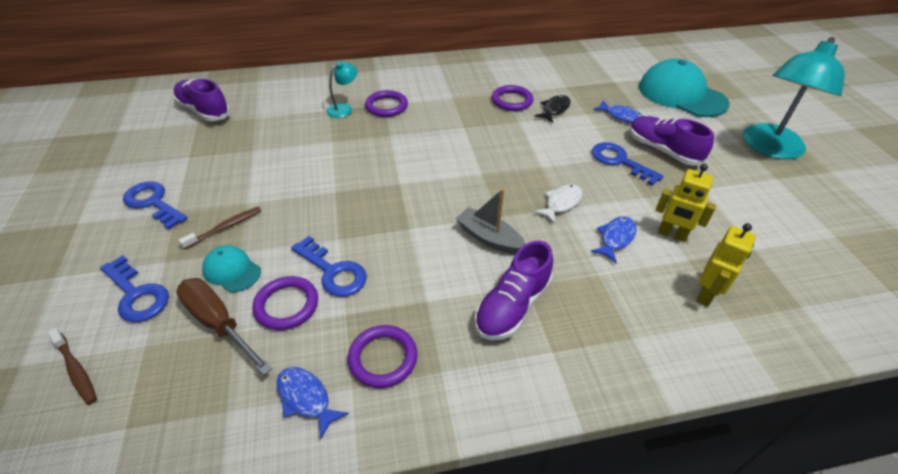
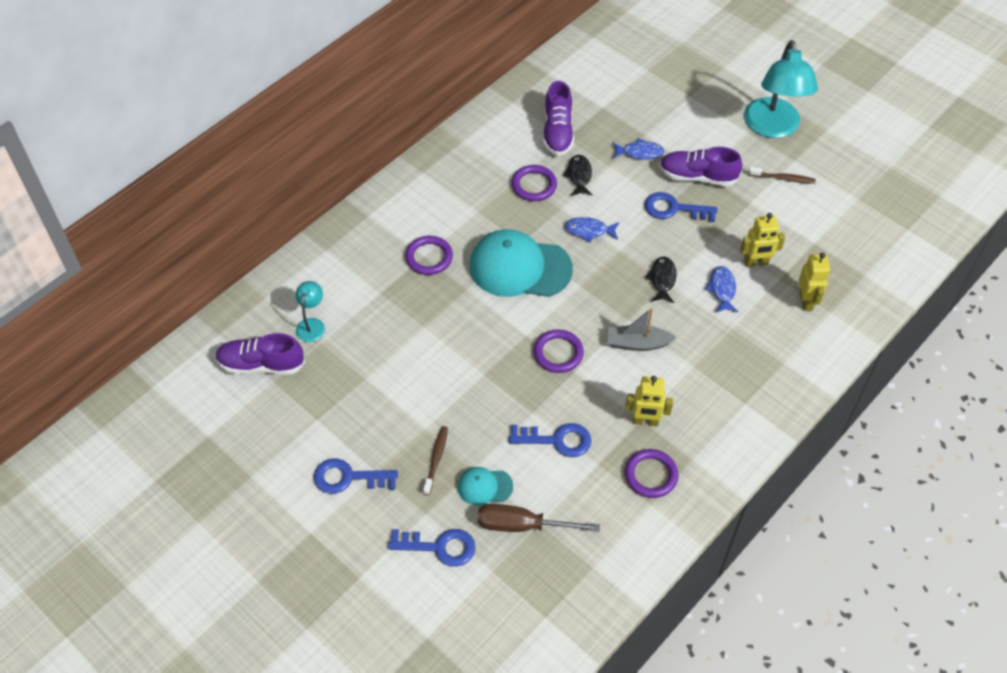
camera: 35 degrees left, 10 degrees up
(76, 370) = (468, 613): brown toothbrush -> brown toothbrush (783, 178)
(286, 305) = (553, 484): purple ring -> purple ring (558, 353)
(306, 398) = (631, 529): blue fish -> blue fish (589, 231)
(344, 108) = (392, 283): turquoise lamp -> turquoise lamp (312, 324)
(430, 305) = (645, 421): none -> yellow robot
(512, 306) = (697, 388): purple shoe -> purple shoe (557, 132)
(561, 203) = (662, 279): white fish -> black fish
(681, 95) = (670, 95): turquoise cap -> turquoise cap (520, 267)

